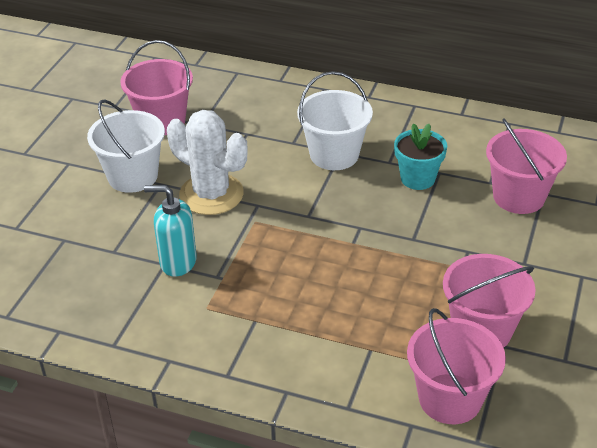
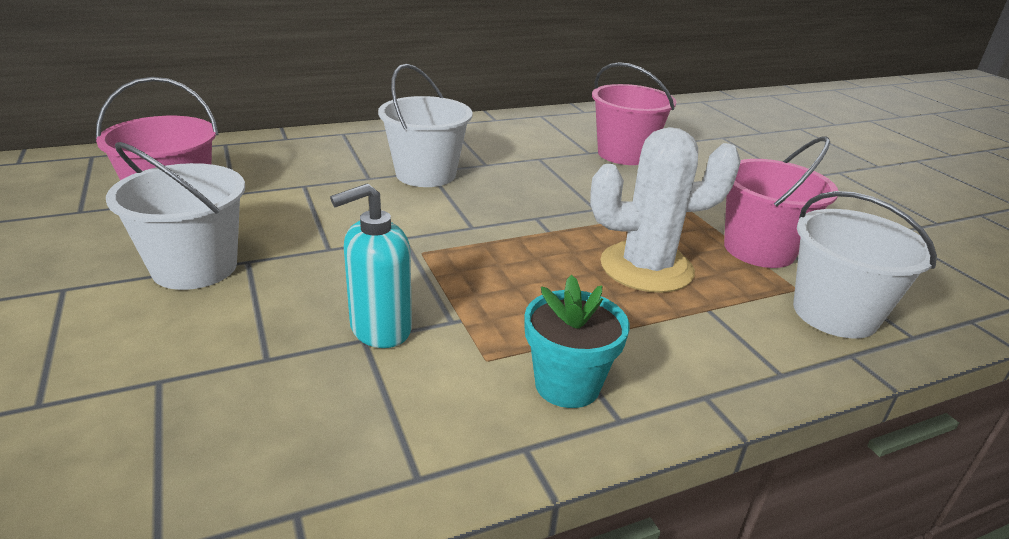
camera: 45 degrees left, 10 degrees down
(211, 194) = (333, 247): white cactus -> white cactus (646, 267)
(417, 178) = (529, 167): turquoise flower pot -> turquoise flower pot (567, 385)
(450, 399) = (834, 313): pink bucket -> white bucket

